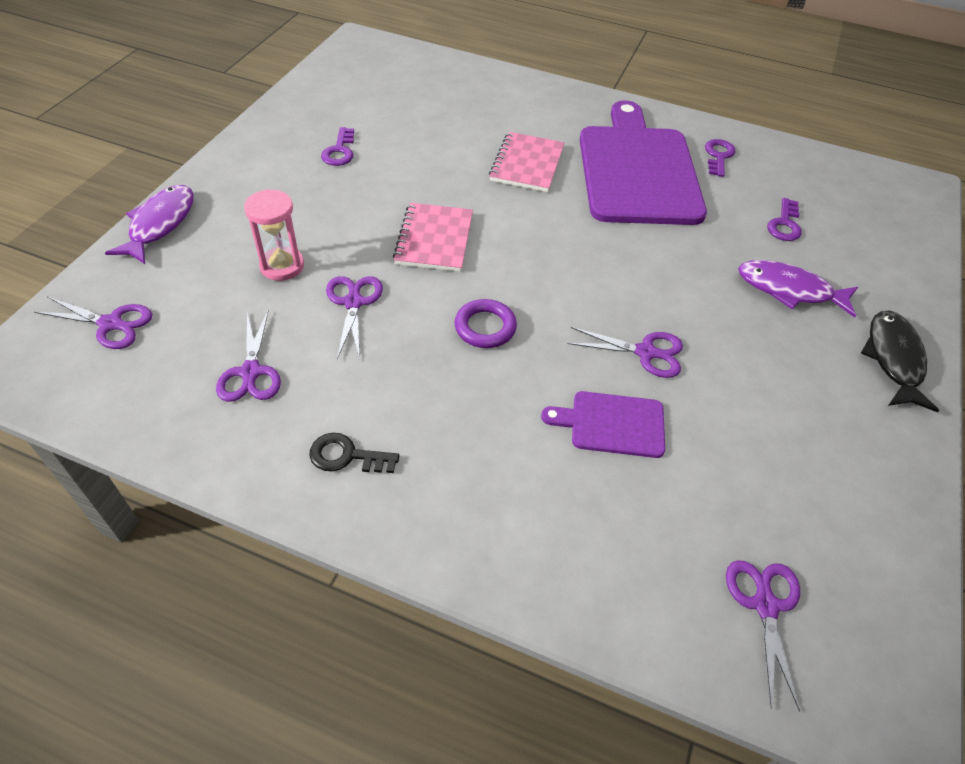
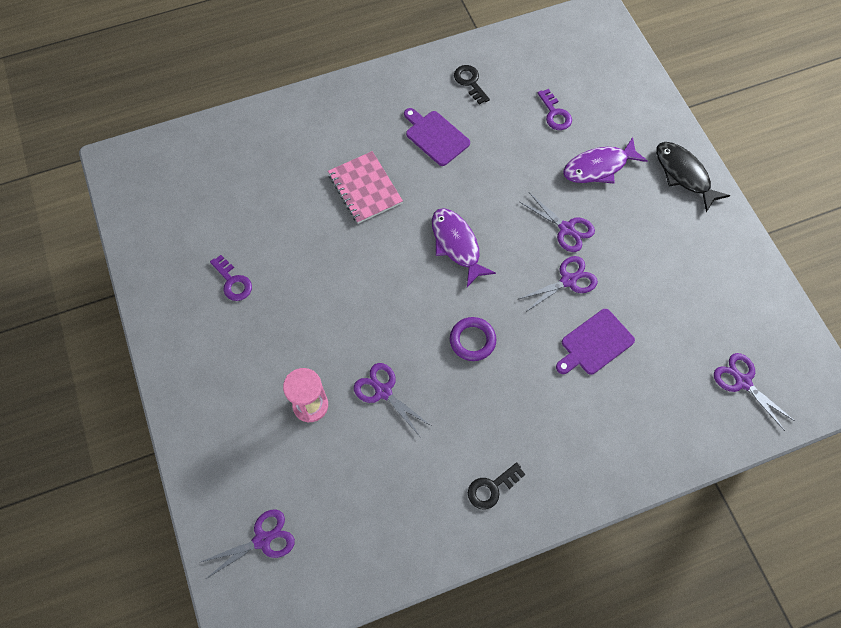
camera: 40 degrees left, 15 degrees up
(160, 224) = (192, 447): purple fish -> purple fish (457, 245)
(251, 372) = (383, 490): purple scissors -> purple scissors (566, 228)
(434, 239) = (376, 302): pink notebook -> none
(637, 170) = (435, 137): purple cutting board -> purple cutting board, size x0.46
(718, 156) = (470, 82): purple key -> black key

